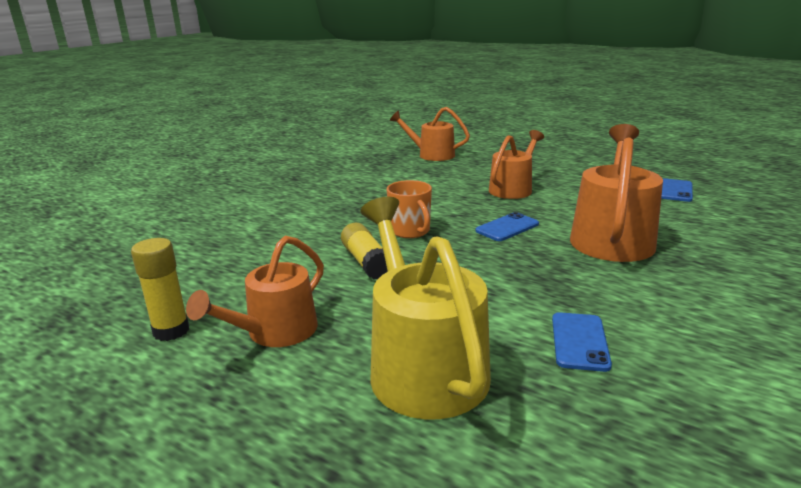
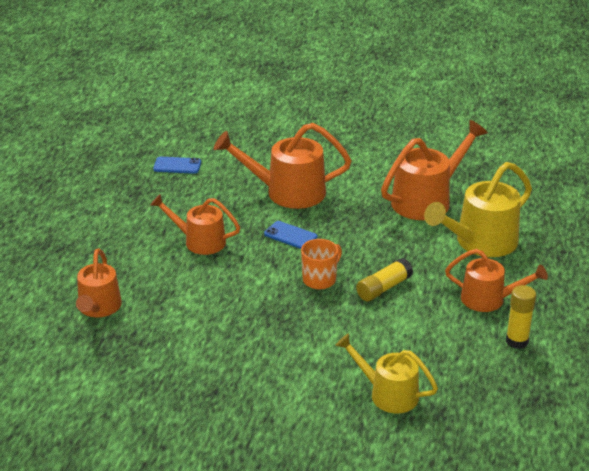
camera: 110 degrees left, 10 degrees up
(202, 235) = (387, 394): none -> yellow watering can
(580, 341) = (427, 200): blue phone -> orange watering can

